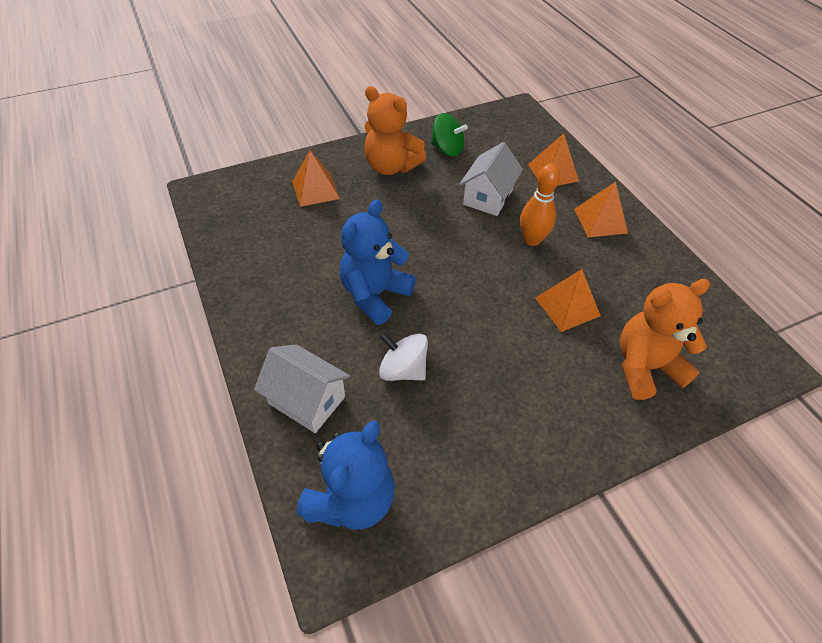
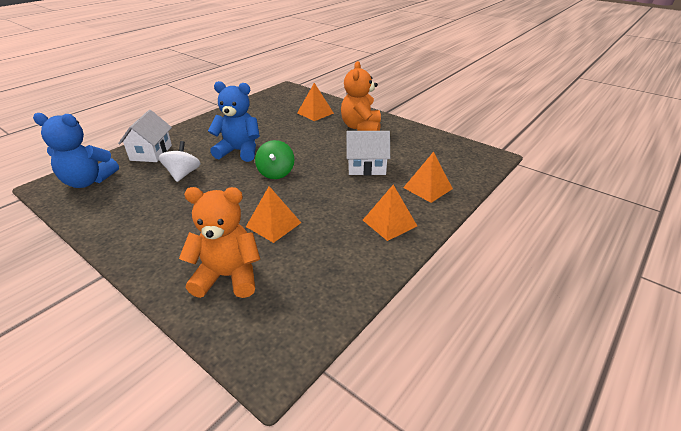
camera: 65 degrees right, 15 degrees down
(447, 149) = (402, 141): green spinning top -> green spinning top (276, 173)
(532, 240) = (335, 194): orange bowling pin -> none
(645, 367) = (228, 276): orange teddy bear -> orange teddy bear turned 45 degrees counterclockwise

